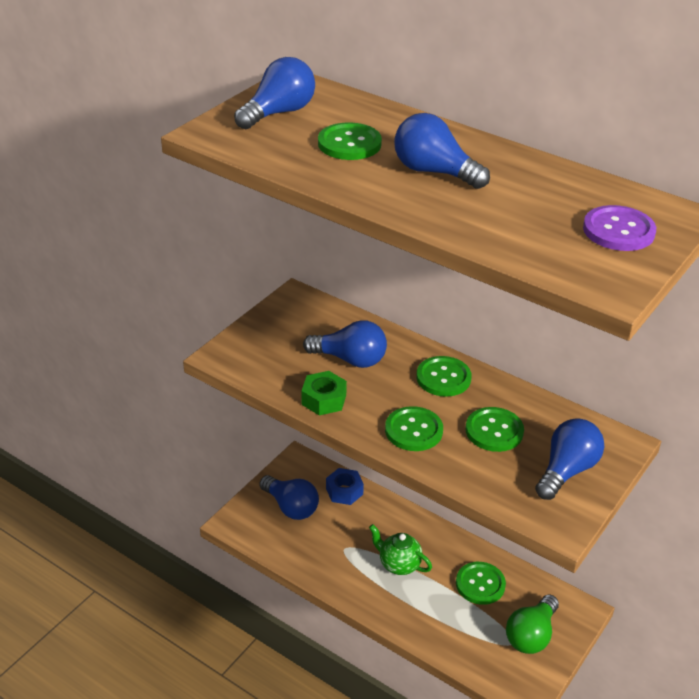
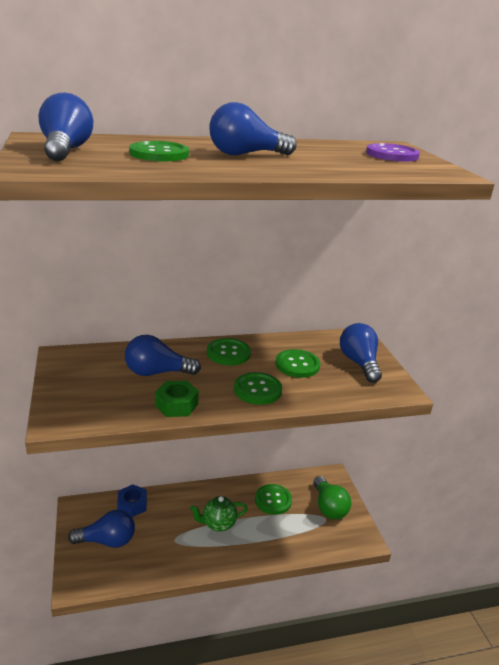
camera: 50 degrees left, 10 degrees down
(350, 359) = (157, 372): blue light bulb -> blue light bulb turned 150 degrees counterclockwise

